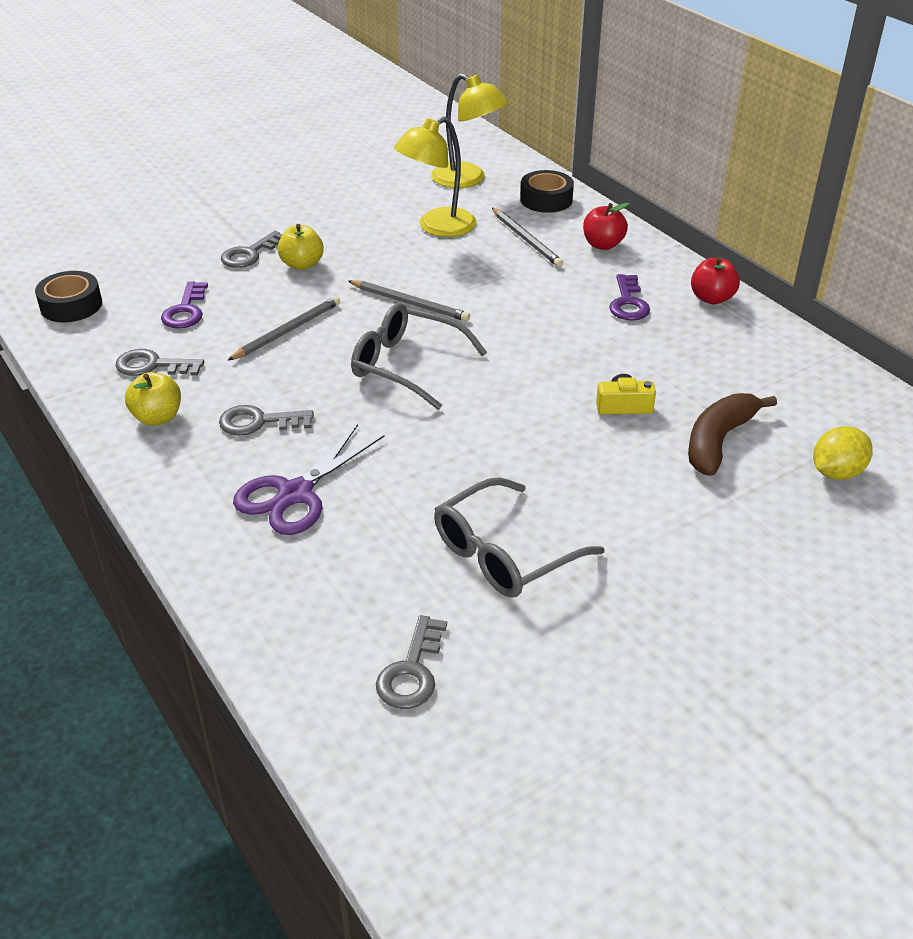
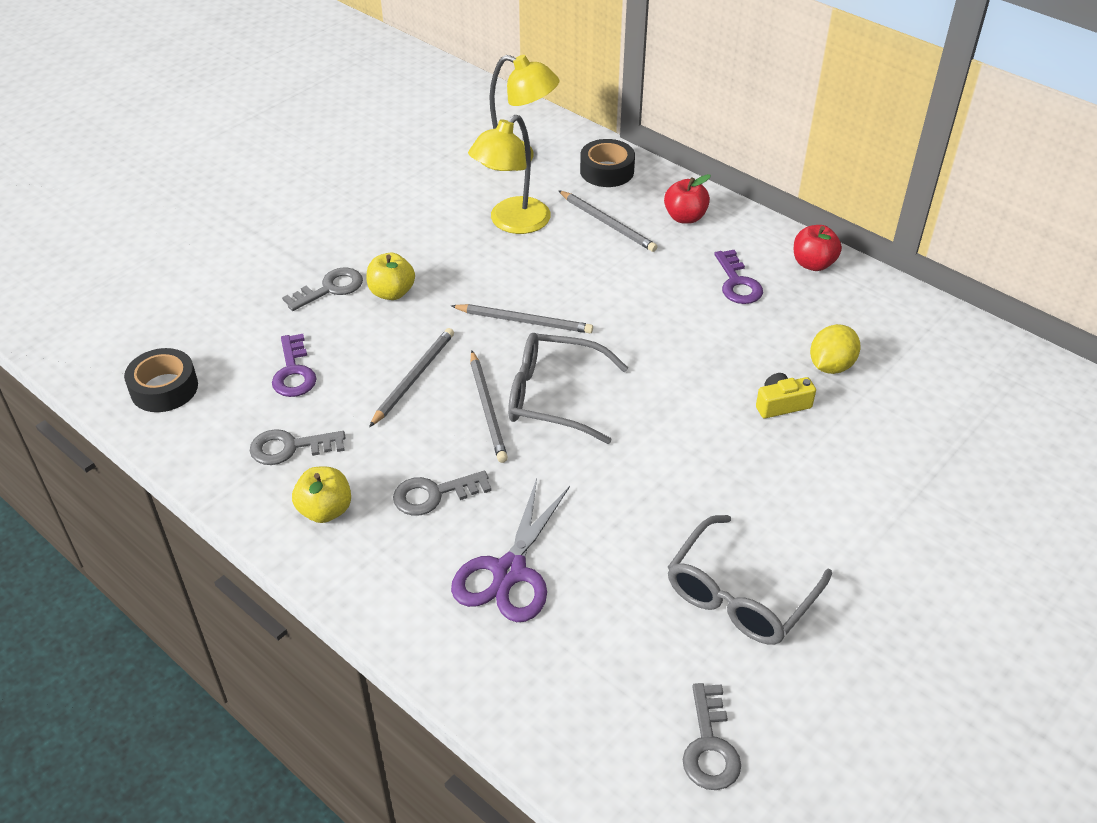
camera: 15 degrees left, 5 degrees up
(250, 254) = (330, 289): grey key -> grey key turned 150 degrees counterclockwise
(341, 365) = (487, 409): none -> grey pencil
(718, 441) = (883, 427): brown banana -> none
(836, 472) = (1000, 440): yellow lemon -> yellow lemon (831, 366)

